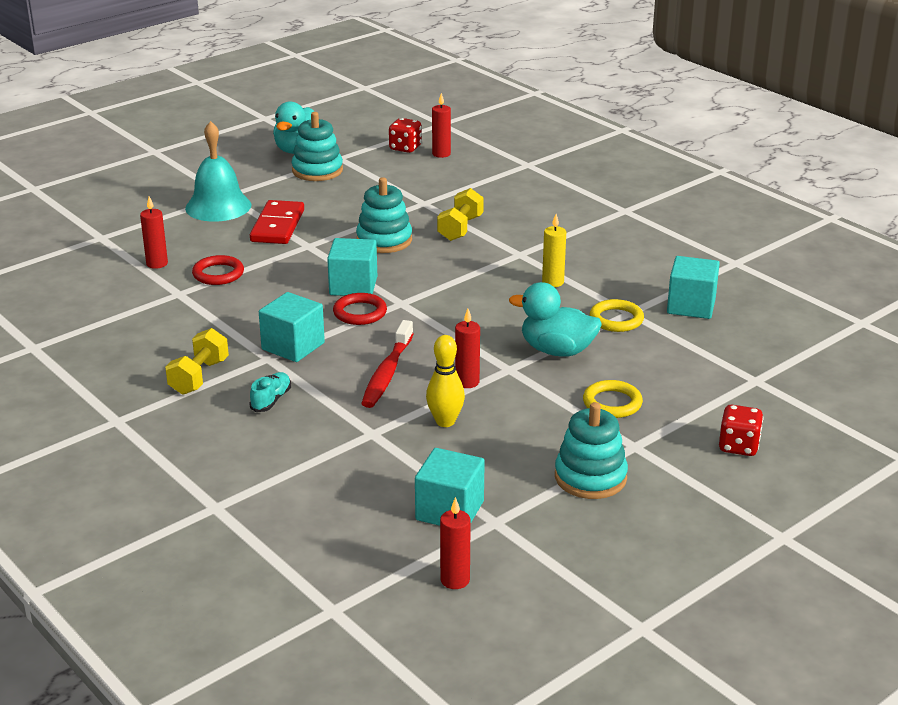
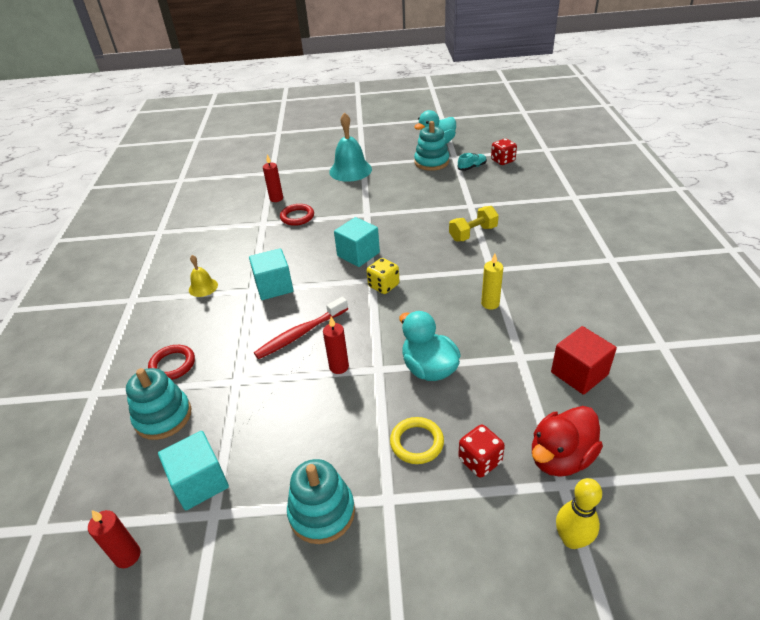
camera: 40 degrees right, 10 degrees up
(199, 377) = (203, 287): yellow dumbbell -> yellow bell
(271, 400) = (216, 323): turquoise shoe -> turquoise shoe (472, 167)
(278, 226) = (366, 194): red domino -> none
(360, 313) = (339, 277): red ring -> red ring (172, 365)
(384, 240) = (414, 226): turquoise stacking toy -> turquoise stacking toy (163, 417)
(422, 304) = (383, 286): none -> yellow dice
(441, 154) = (521, 171): red candle -> none
(445, 421) = (287, 395): yellow bowling pin -> yellow bowling pin (571, 539)
(616, 319) = (503, 359): yellow ring -> none
(691, 306) = (579, 373): turquoise cube -> red cube
(736, 365) = (560, 457): none -> red duck
(738, 446) = (473, 555): red dice -> red dice (480, 461)

